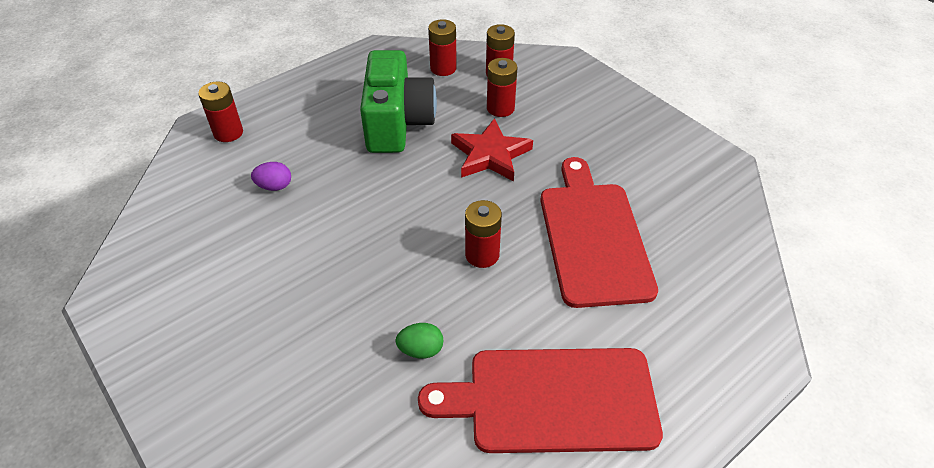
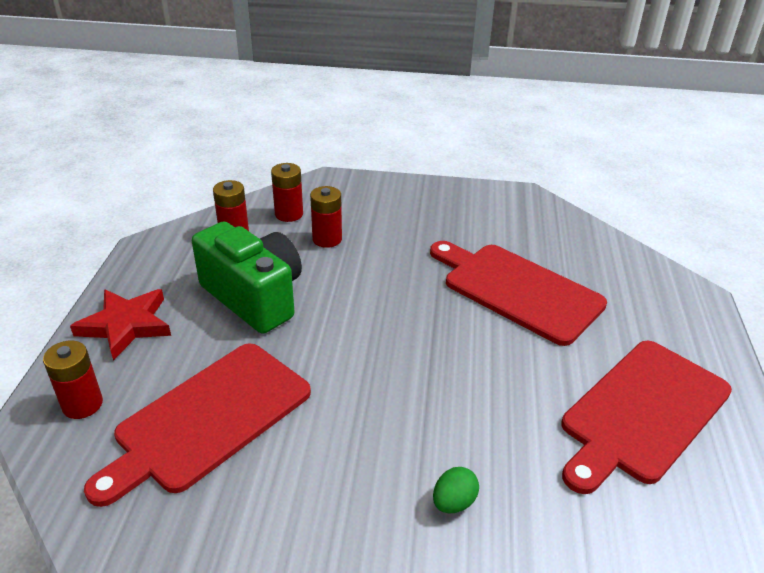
camera: 45 degrees left, 10 degrees down
(274, 186) = (208, 419): purple egg -> red cutting board
(421, 350) = (519, 451): green egg -> green egg (453, 502)
(482, 255) = (464, 352): red battery -> none
(490, 155) = (368, 277): red star -> red star (126, 325)

